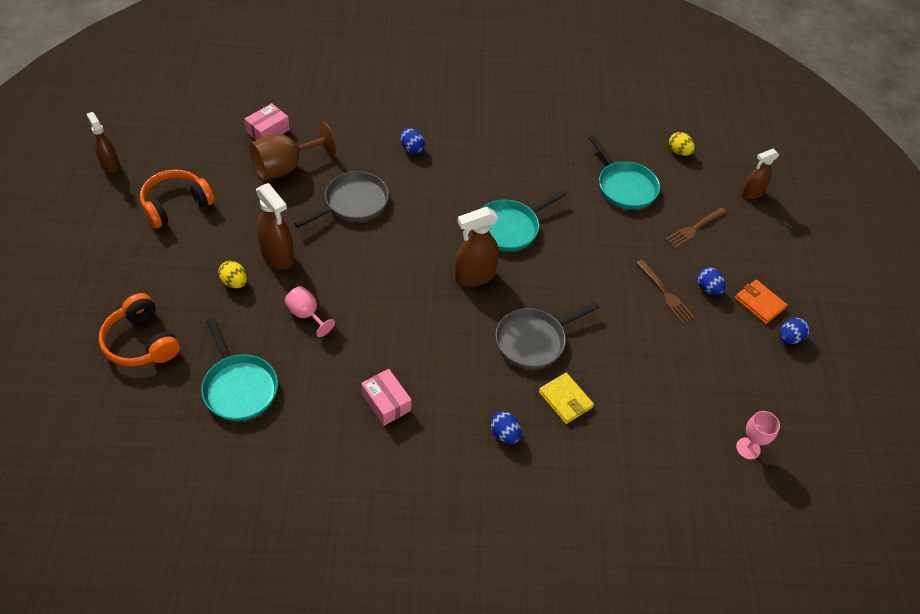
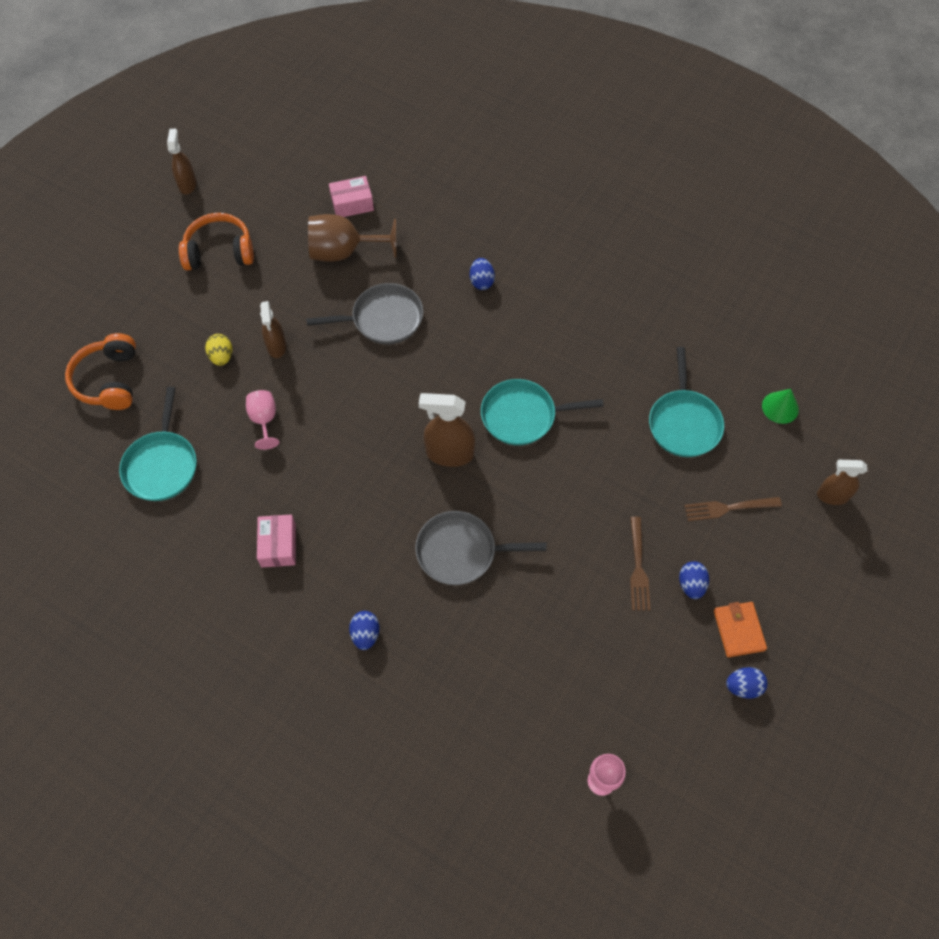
camera: 35 degrees right, 10 degrees up
(278, 256) = (276, 346): brown spray bottle -> brown spray bottle, size x0.66
(565, 400) = (449, 630): yellow wallet -> none
(679, 152) = (780, 407): yellow egg -> green cone

